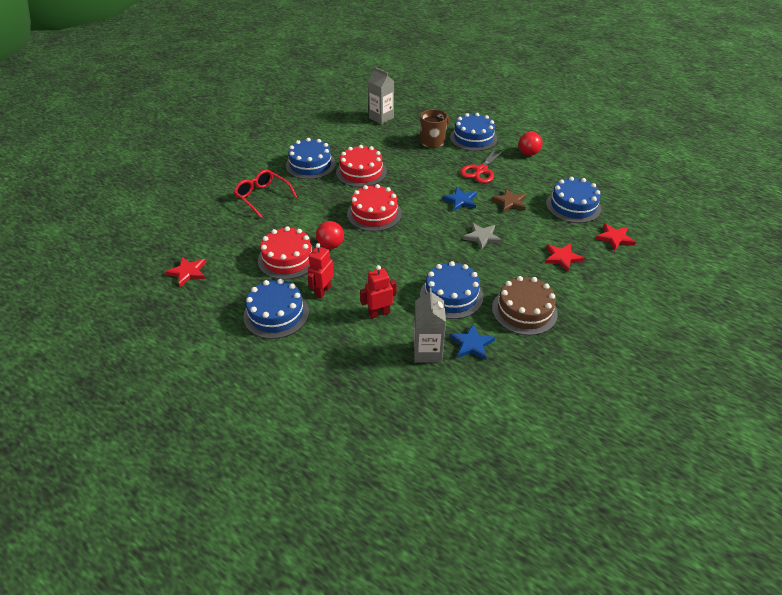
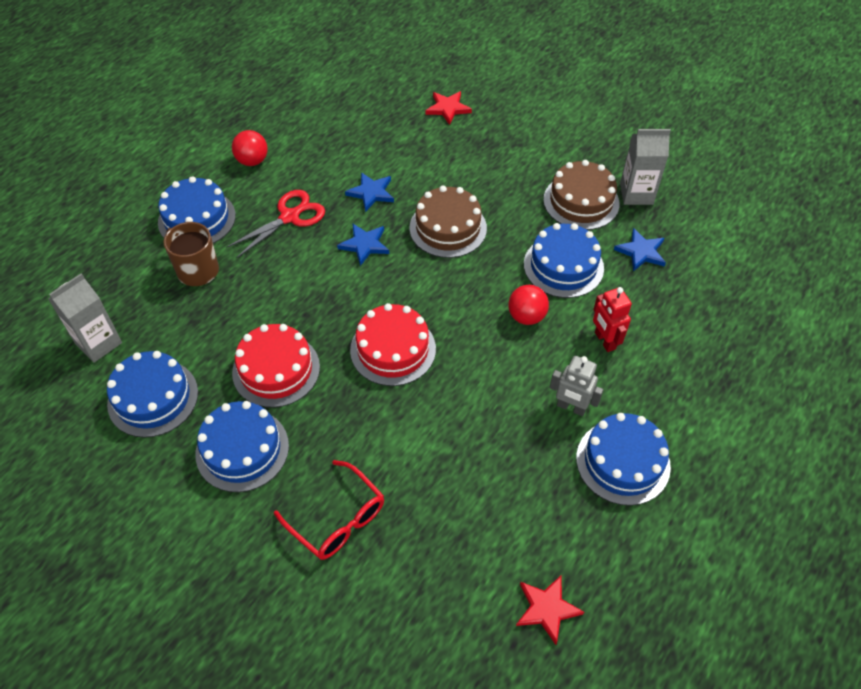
camera: 90 degrees left, 10 degrees up
(262, 197) = (337, 519): red glasses -> red glasses turned 90 degrees counterclockwise
(287, 259) = (504, 460): red cake -> none
(322, 291) = (571, 407): red robot -> grey robot
(331, 245) = (470, 403): red ball -> red ball (526, 316)
(427, 352) = (660, 293): grey carton -> grey carton (636, 194)
(481, 170) = (290, 217): red scissors -> red scissors turned 75 degrees counterclockwise
(482, 237) = (448, 228): grey star -> brown cake
(510, 202) = (371, 193): brown star -> blue star
(562, 258) = (486, 158): red star -> none
(573, 206) = (383, 133): blue cake -> blue cake (153, 398)

